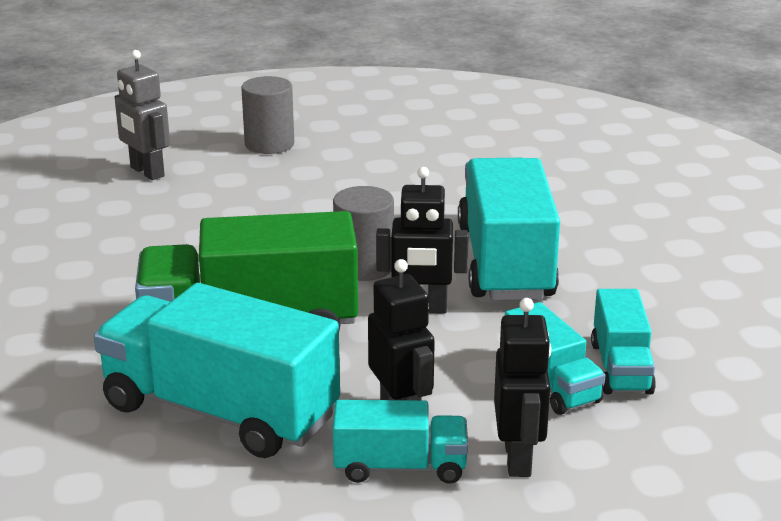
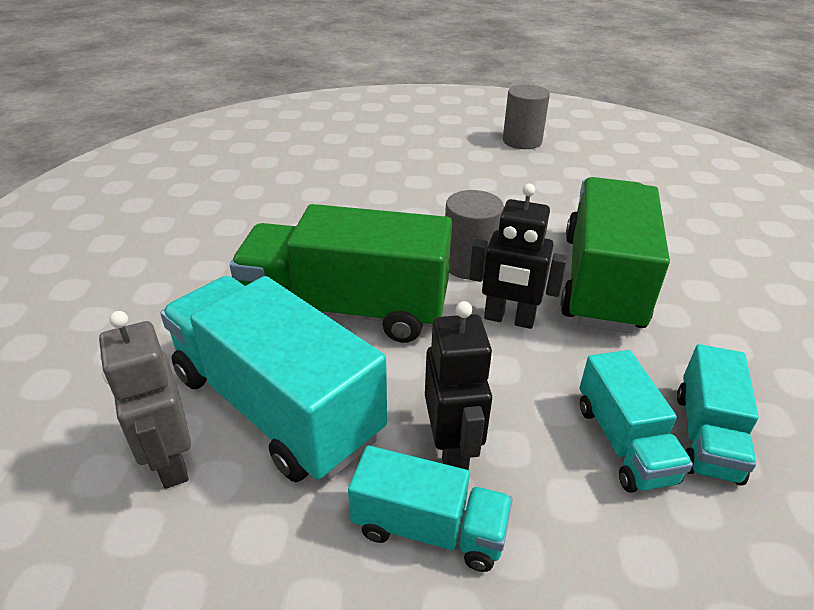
camera: 15 degrees right, 10 degrees up
(146, 172) = (327, 151): grey robot -> grey robot (170, 461)
(269, 144) = (430, 141): grey cylinder -> grey cylinder (522, 141)
(505, 262) = (601, 281): turquoise truck -> green truck
(518, 458) = (567, 549): black robot -> none

